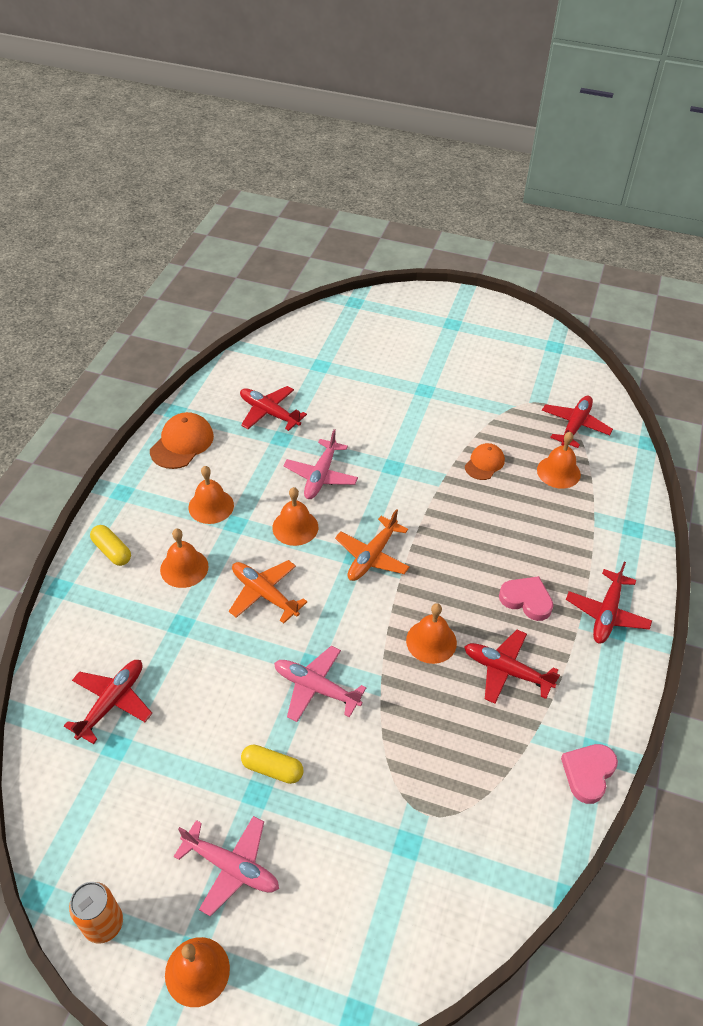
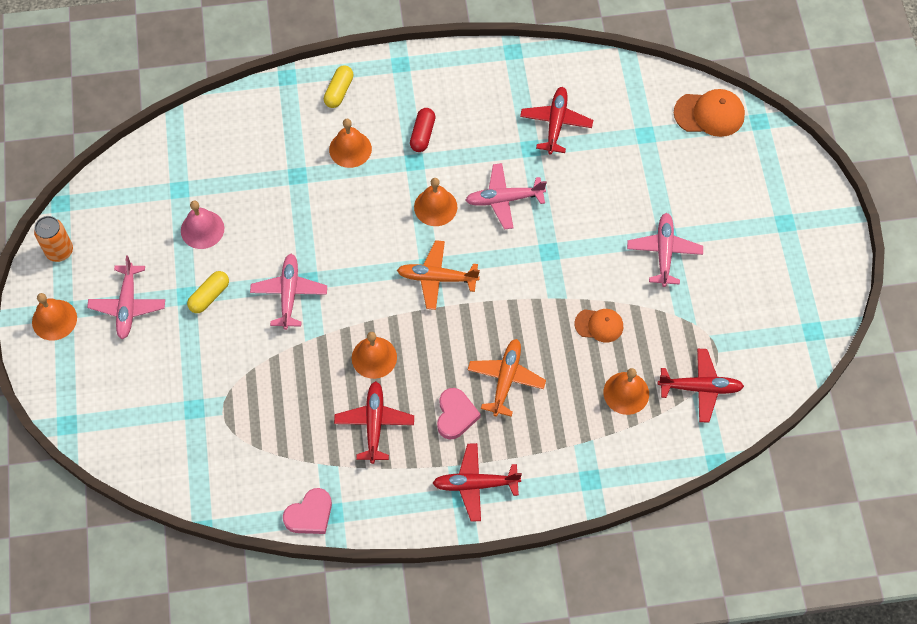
camera: 65 degrees right, 15 degrees up
(112, 702) = (211, 167): red plane -> none
(182, 443) = (479, 77): orange cap -> orange cap (709, 114)
(183, 742) = (202, 229): none -> pink bell
(211, 506) = (422, 134): orange bell -> red capsule
(264, 594) = (356, 217): orange plane -> orange plane (506, 379)
(272, 769) = (209, 296): yellow capsule -> yellow capsule turned 45 degrees clockwise
(437, 397) = (664, 252): none -> pink plane
(588, 773) = (310, 514): pink heart -> pink heart turned 135 degrees clockwise

